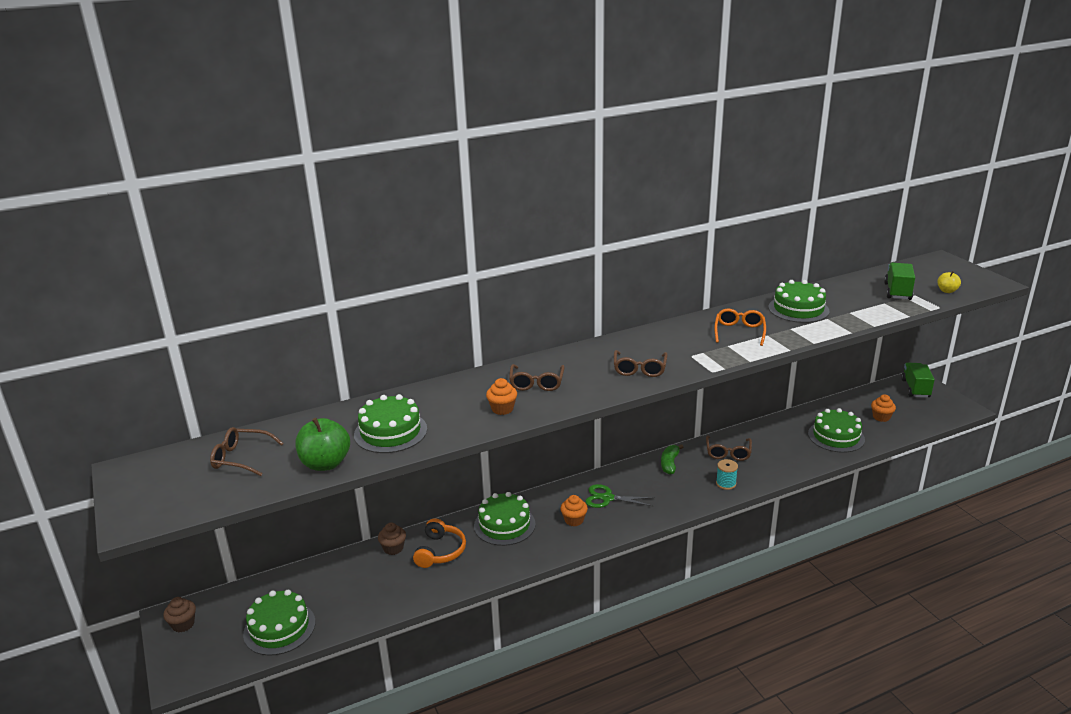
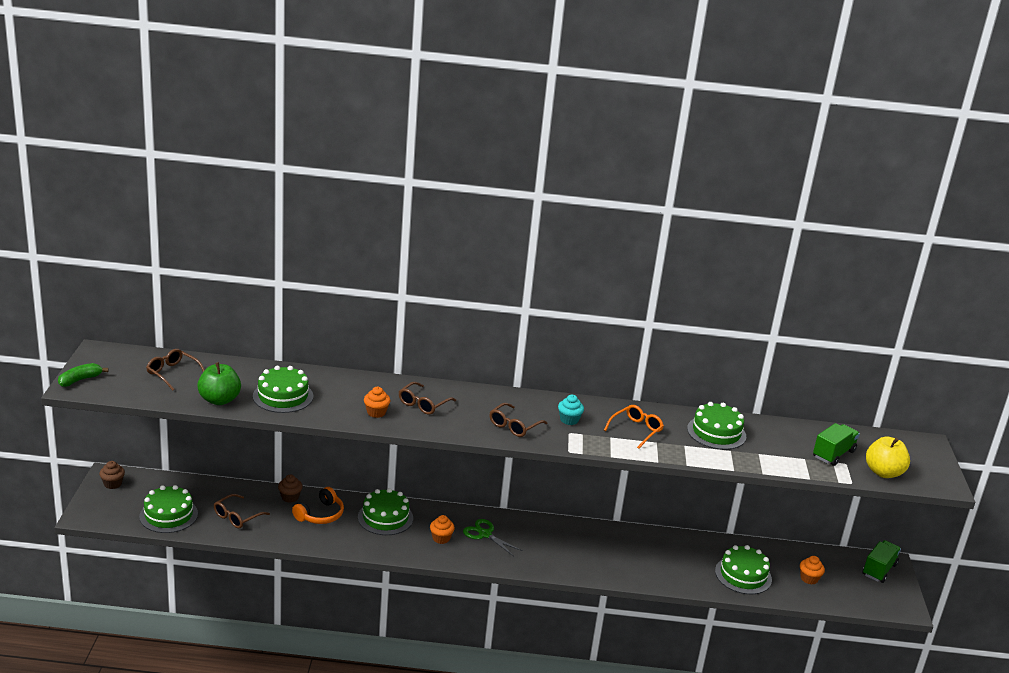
camera: 25 degrees right, 0 degrees up
(670, 464) = (566, 531): green banana -> green banana (80, 380)
(677, 345) = (569, 420): none -> turquoise cupcake
(726, 483) = (595, 567): turquoise spool -> none
(728, 453) = (627, 545): brown glasses -> brown glasses (237, 517)
(947, 291) = (883, 472): yellow apple -> yellow apple, size x1.86

